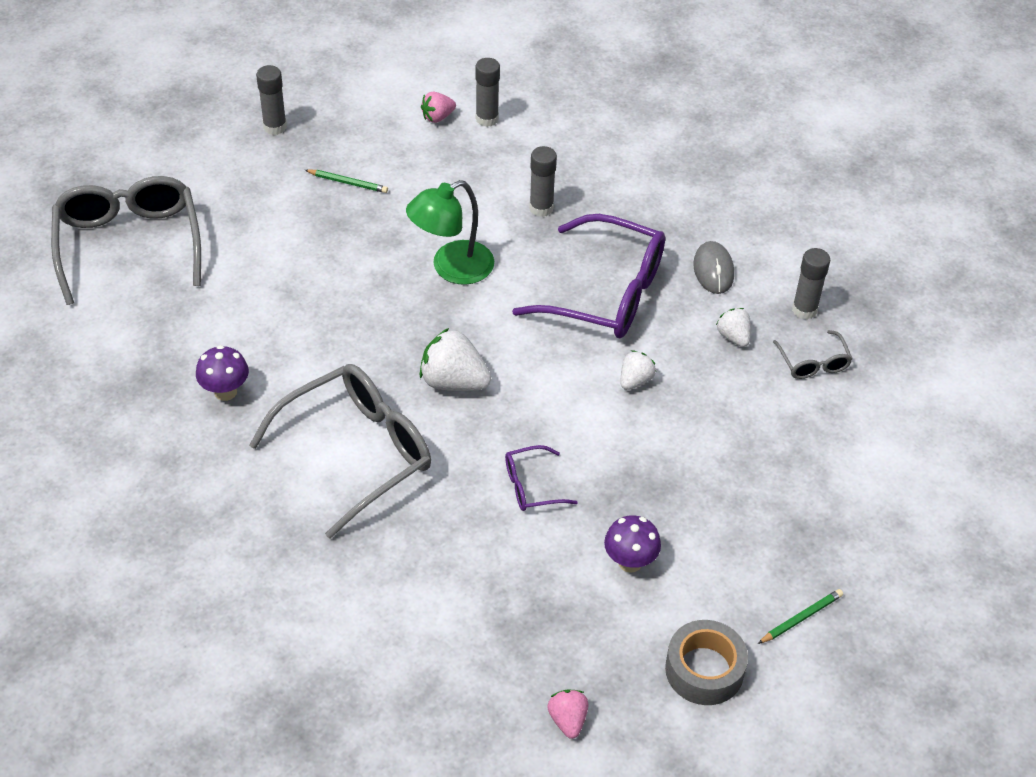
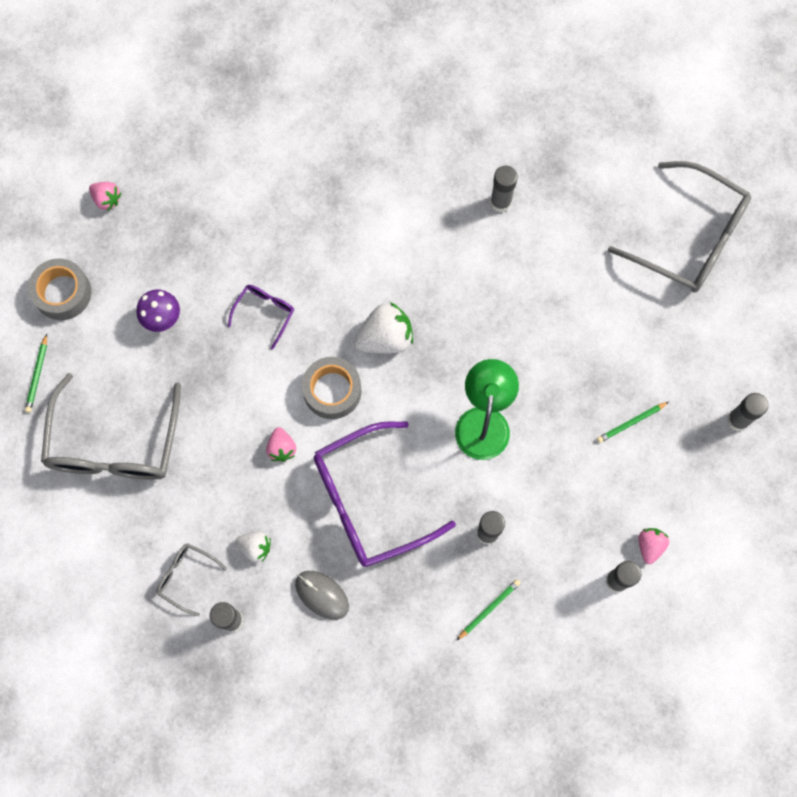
camera: 135 degrees right, 25 degrees up
(225, 392) = (500, 202): purple mushroom -> grey glue stick
(357, 452) = (382, 238): grey glasses -> grey glasses (114, 444)
(544, 383) = (332, 391): none -> grey tape
(596, 171) = (489, 609): none -> green pencil
(635, 380) = (281, 448): white strawberry -> pink strawberry

